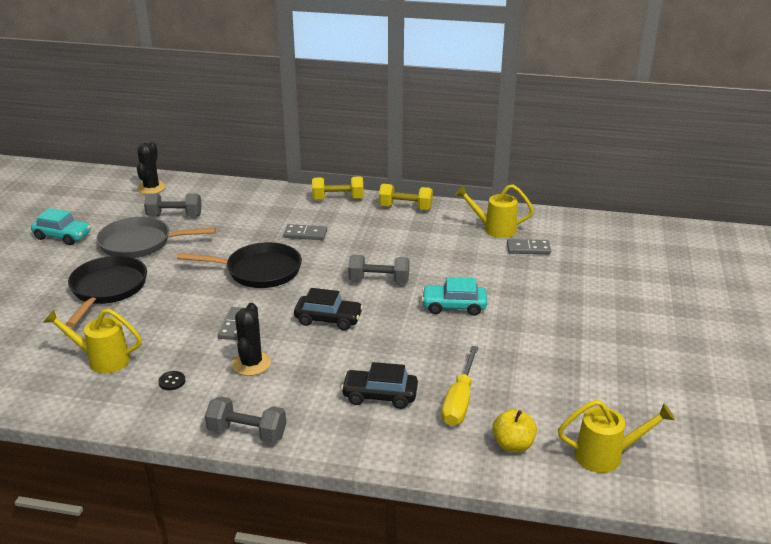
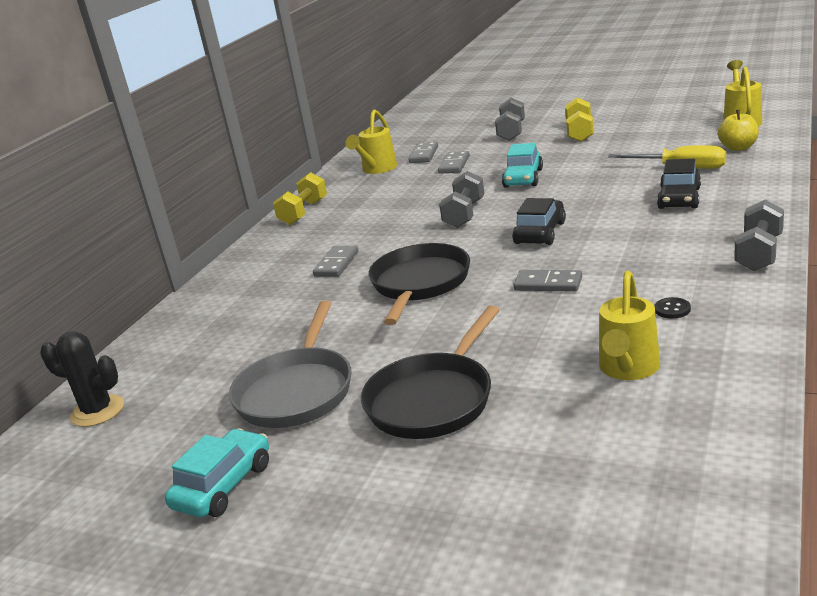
camera: 75 degrees left, 5 degrees down
(107, 289) = (433, 399): black pan -> black pan turned 75 degrees counterclockwise
(174, 216) = (221, 371): grey dumbbell -> grey dumbbell (511, 132)
(251, 363) = (629, 265): black cactus -> none
(338, 199) = (253, 252): yellow dumbbell -> yellow dumbbell (579, 133)
(498, 267) = (454, 165): none -> grey domino

